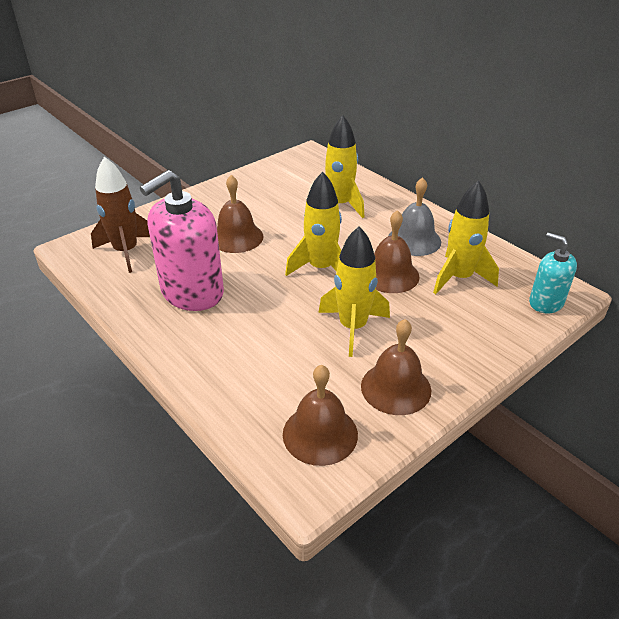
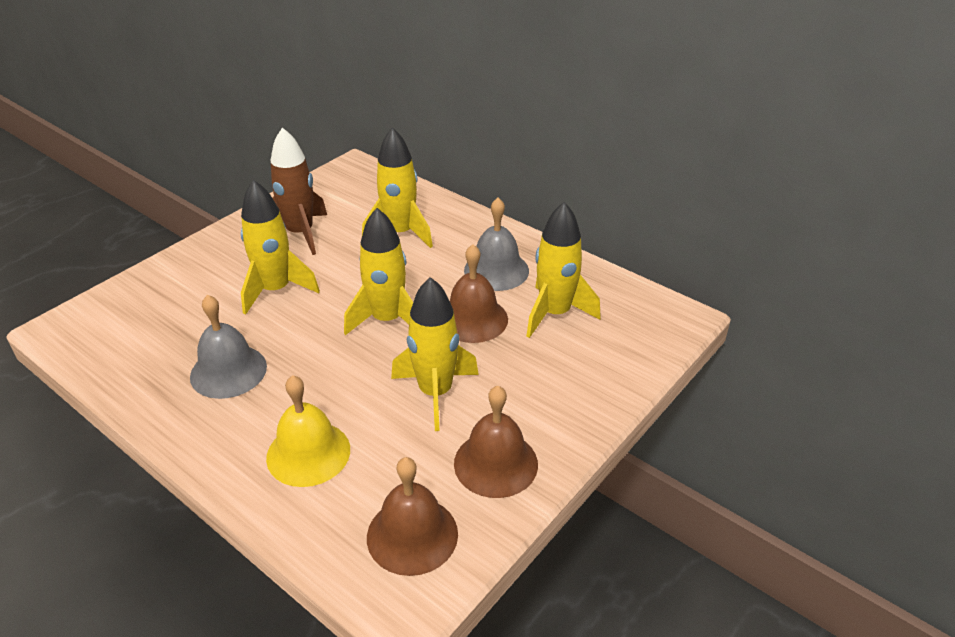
camera: 10 degrees left, 0 degrees up
(126, 252) = (134, 325): brown rocket -> brown rocket (300, 233)
(192, 292) = (228, 371): pink soap dispenser -> grey bell
(236, 237) = (276, 290): brown bell -> yellow rocket
(245, 360) = (308, 453): none -> yellow bell
(546, 302) = (657, 333): turquoise soap dispenser -> none

